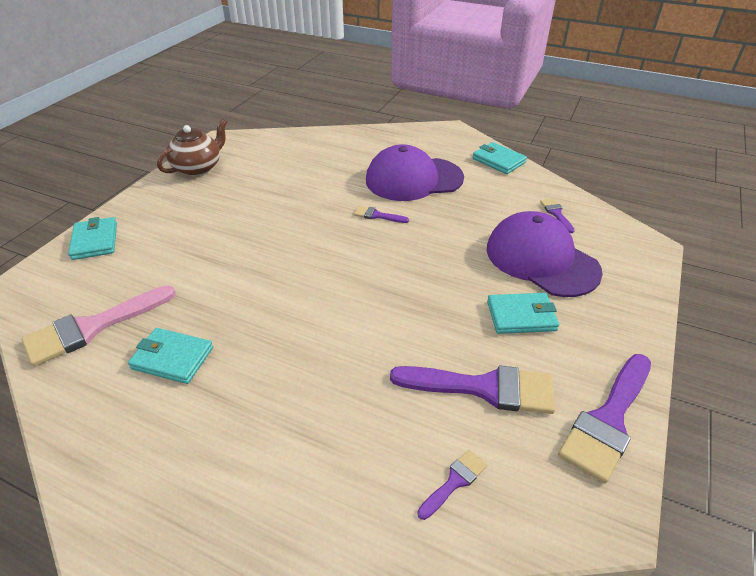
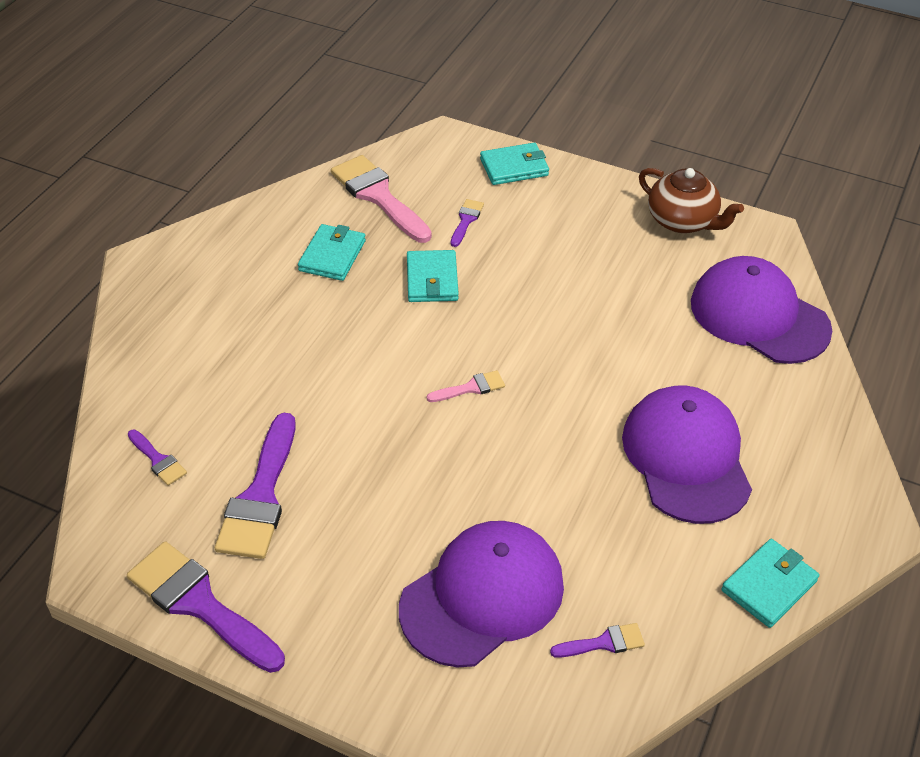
camera: 90 degrees right, 5 degrees up
(297, 148) = (759, 316): none -> purple cap
(355, 265) = (471, 388): none -> pink brush
(377, 215) = (581, 411): purple brush -> purple brush (466, 220)
(521, 316) = (368, 550): turquoise wallet -> turquoise wallet (432, 279)

